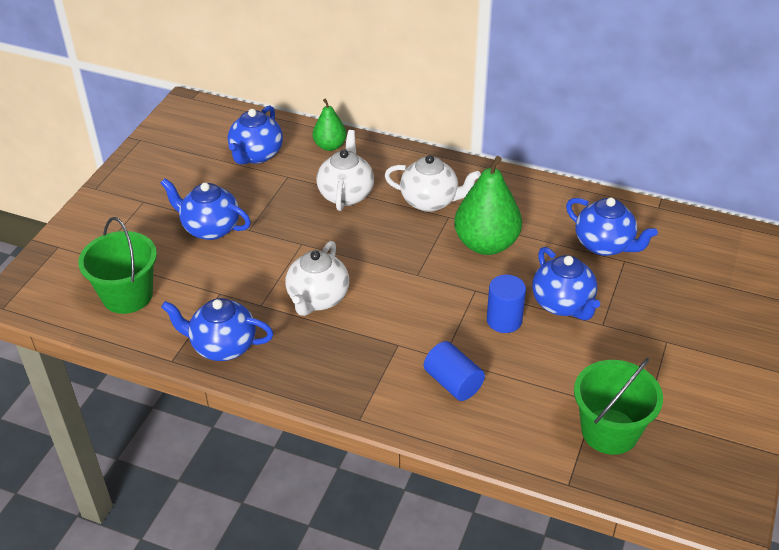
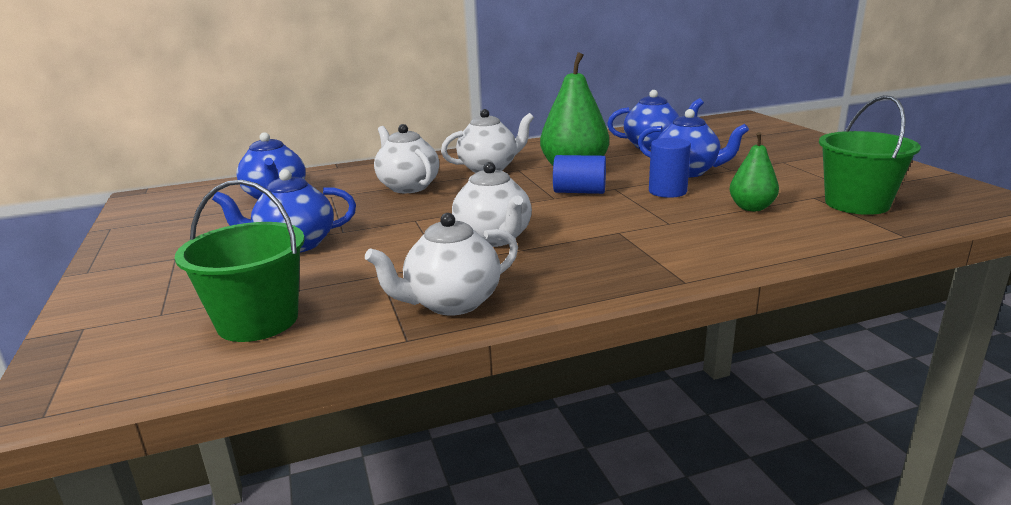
camera: 40 degrees left, 20 degrees down
(222, 346) = (451, 303): blue teapot -> white teapot
(330, 146) = (346, 173): green pear -> green pear (751, 208)
(453, 382) = (707, 230): blue cylinder -> blue cylinder (579, 191)

